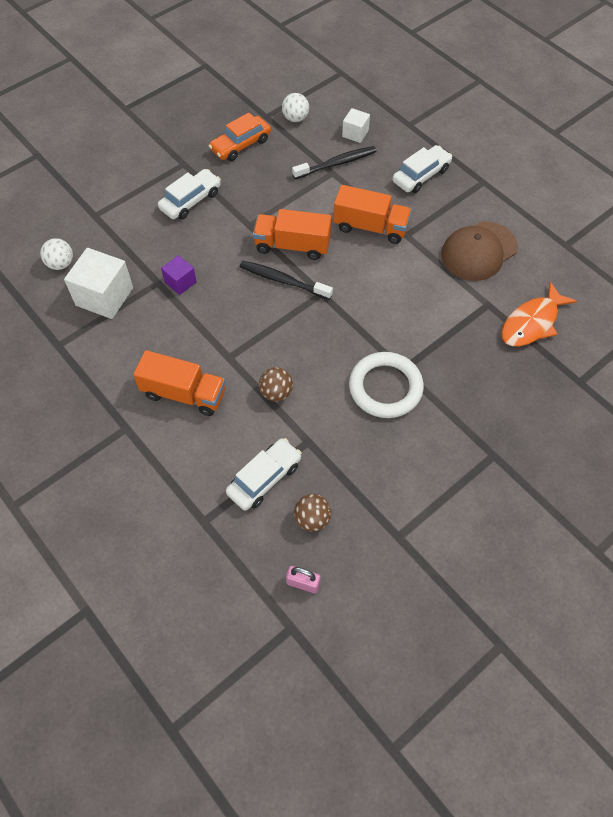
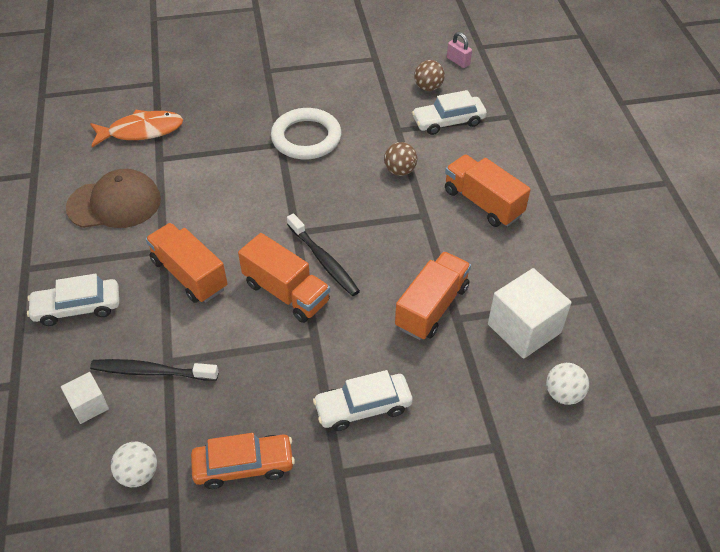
camera: 150 degrees left, 10 degrees down
(180, 282) = (432, 307): purple cube -> orange truck

